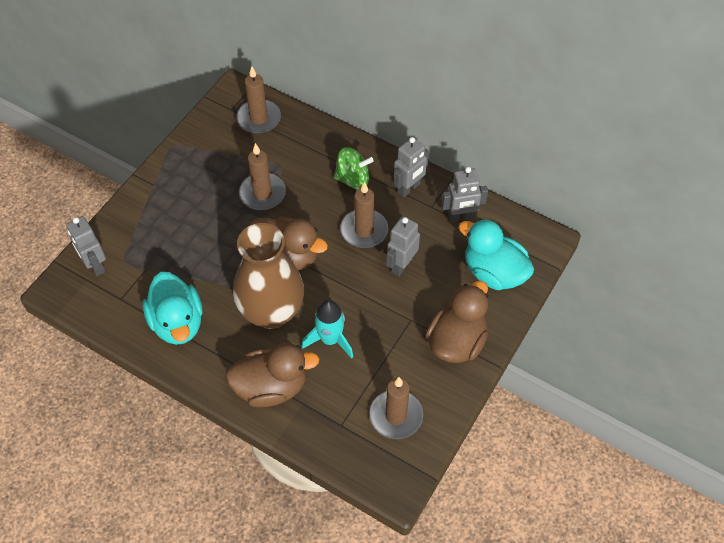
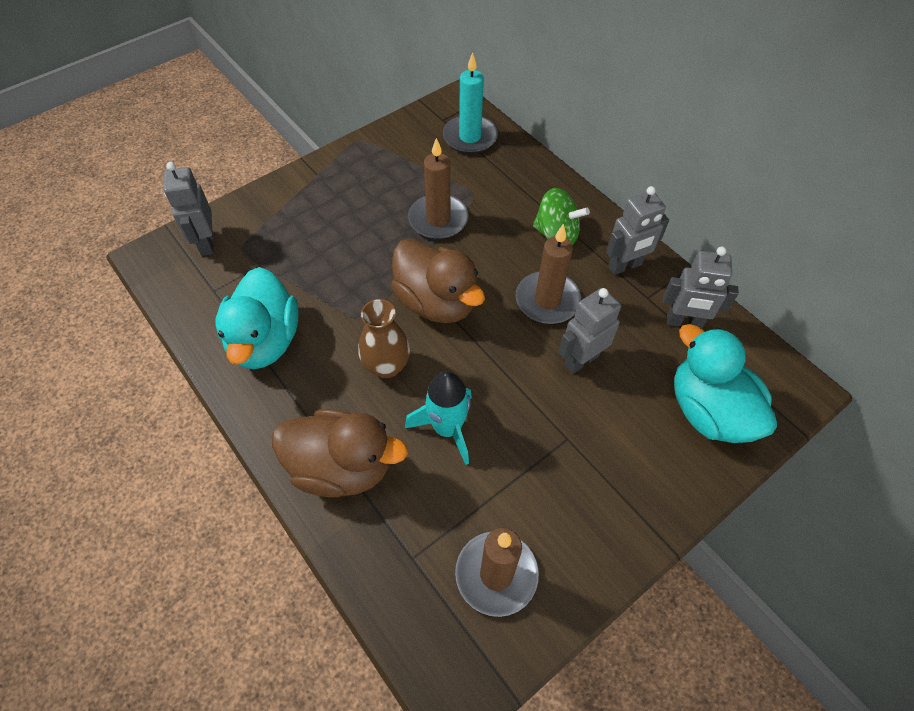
camera: 20 degrees right, 0 degrees up
(259, 119) = (470, 137): brown candle -> turquoise candle
(272, 312) = (386, 366): brown vase -> brown vase, size x0.53
(456, 341) = (623, 492): brown duck -> none

